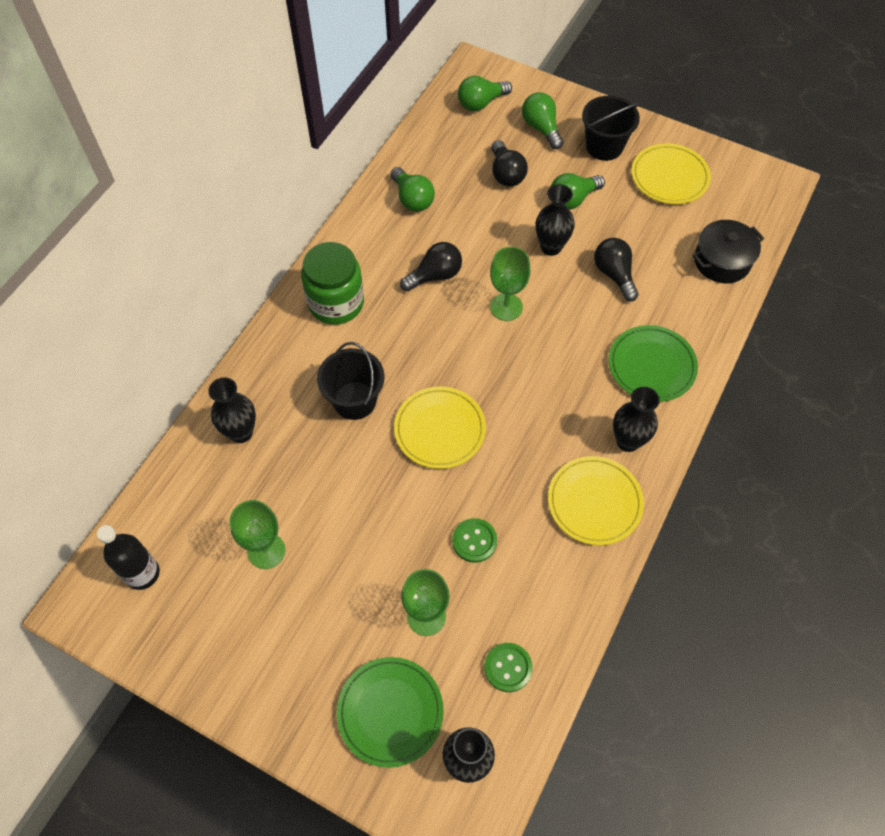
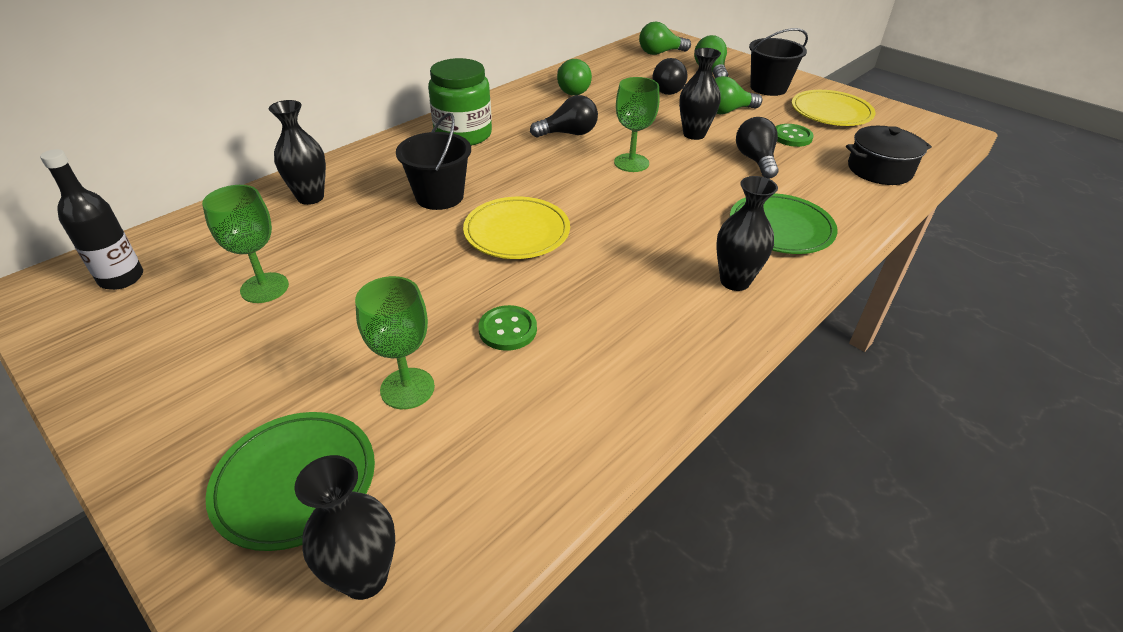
camera: 15 degrees right, 20 degrees down
(508, 667) = (486, 471): green button -> green button (791, 137)
(594, 502) = (675, 326): yellow plate -> none

